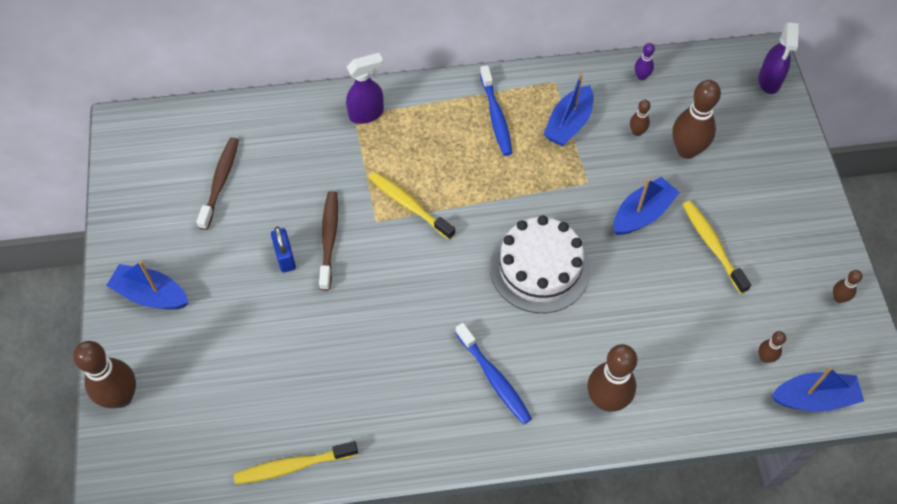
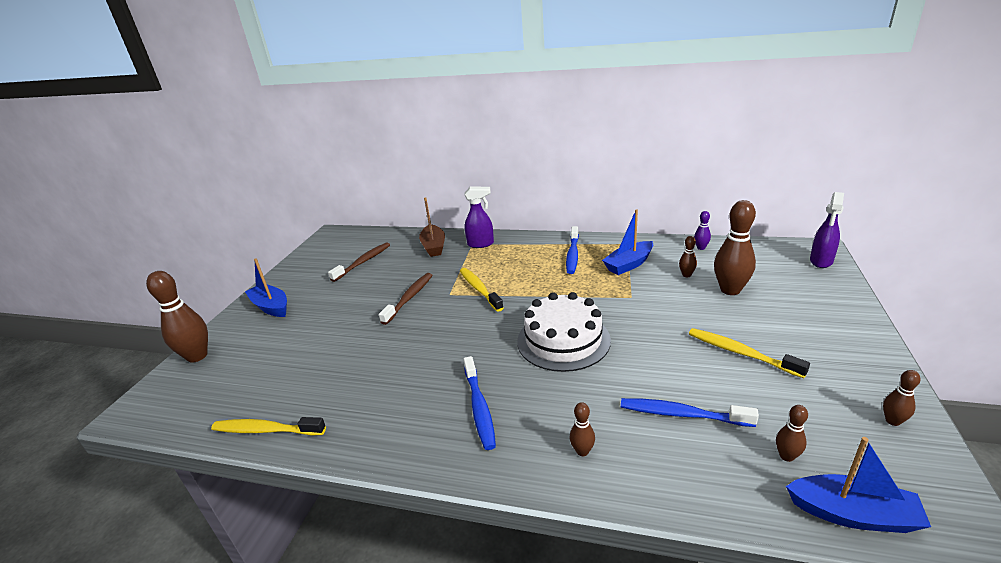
camera: 25 degrees right, 30 degrees down
(285, 257) = (372, 303): blue padlock -> none
(303, 130) = (434, 246): none -> brown boat
(606, 400) = (582, 451): brown bowling pin -> brown bowling pin, size x0.48
(642, 214) = (674, 322): blue boat -> none
(677, 336) = (681, 414): none -> blue toothbrush
(712, 245) = (740, 353): yellow toothbrush -> yellow toothbrush turned 45 degrees counterclockwise

